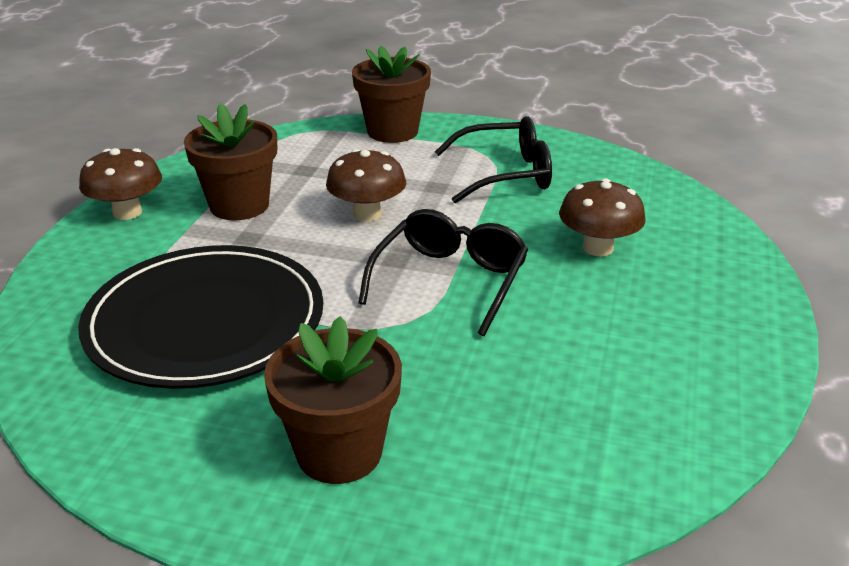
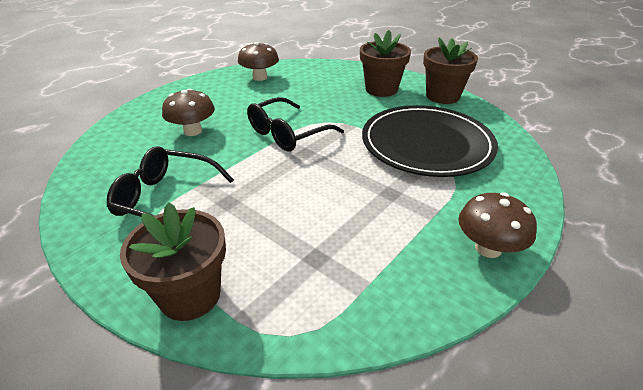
camera: 155 degrees left, 5 degrees up
(239, 205) = (389, 227): brown flower pot -> brown flower pot (442, 96)
(367, 214) = (297, 190): brown mushroom -> brown mushroom (260, 77)

